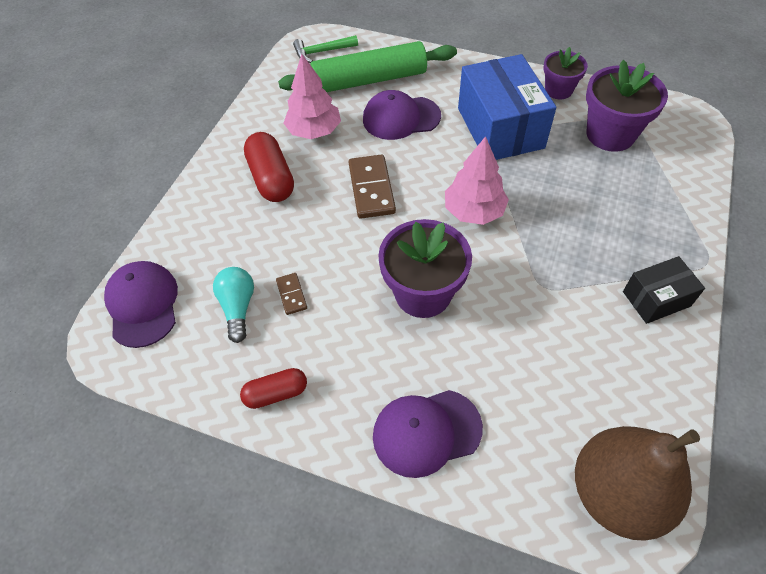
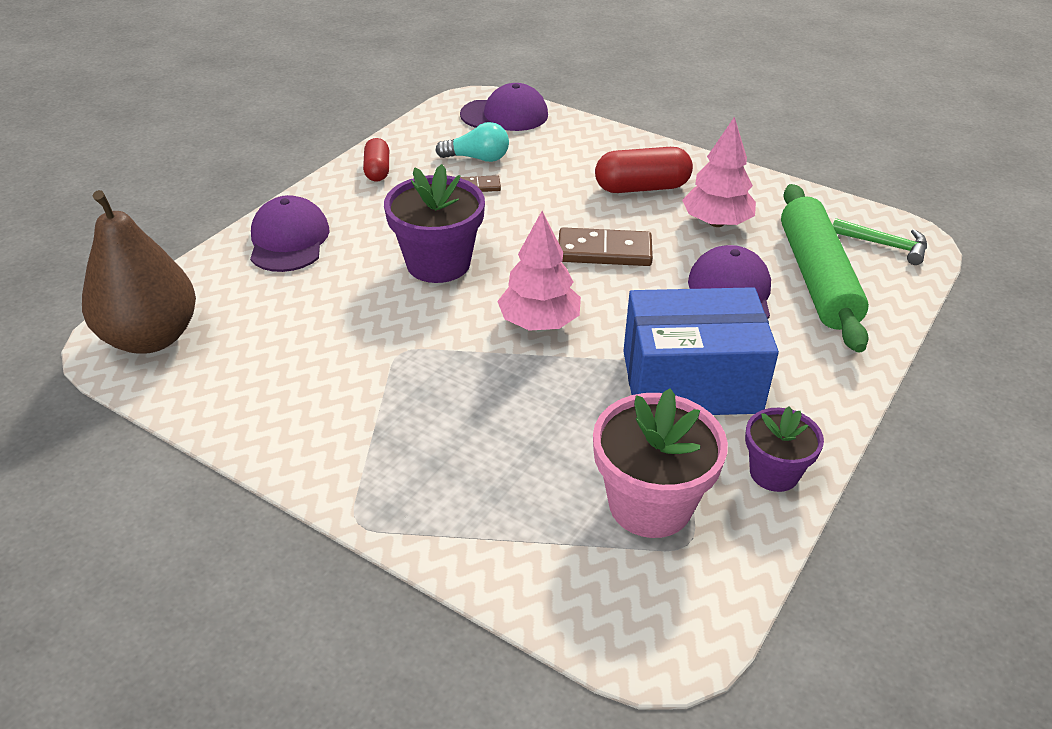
camera: 100 degrees right, 15 degrees down
(322, 52) = (885, 245): green hammer -> green hammer turned 120 degrees clockwise
(610, 134) = (650, 504): purple flower pot -> pink flower pot
(656, 299) = (332, 445): black box -> none

